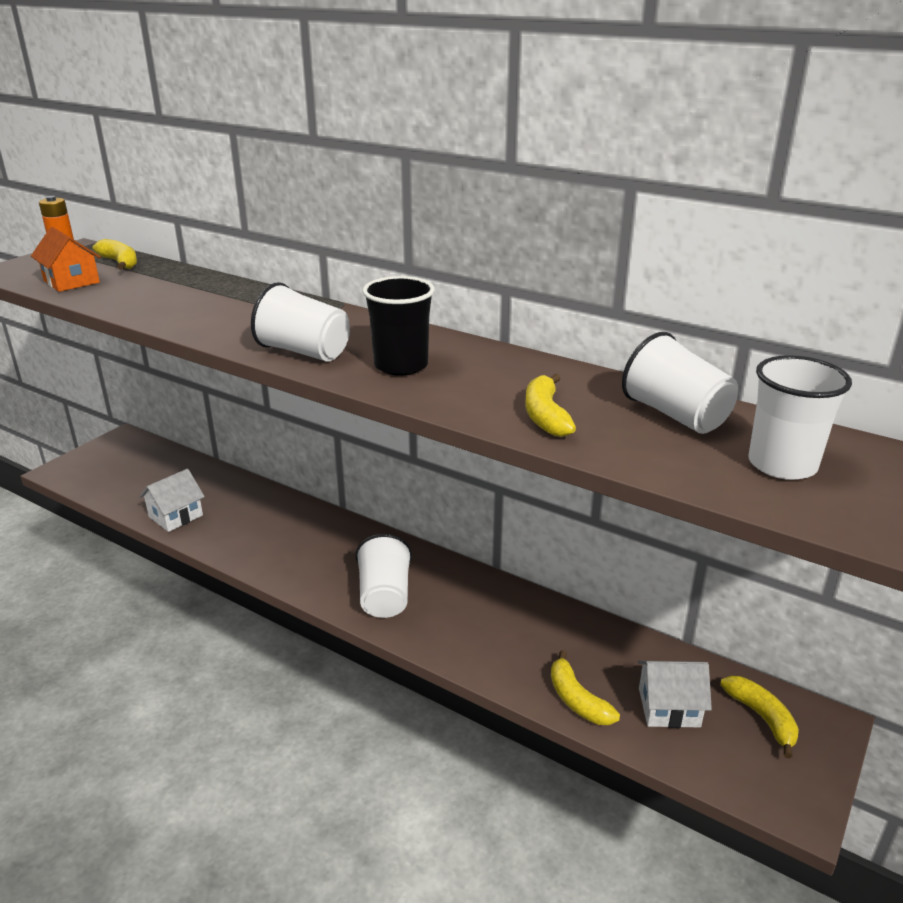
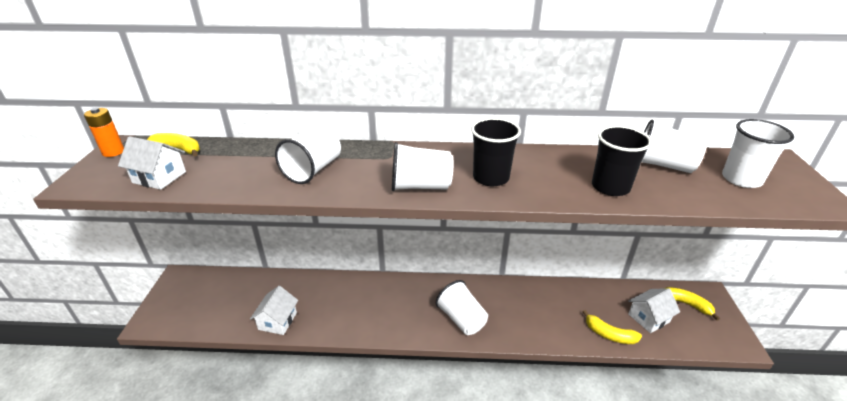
camera: 30 degrees left, 5 degrees up
(71, 281) = (159, 177): orange house -> white house
(217, 309) = (313, 170): none -> white cup
(545, 416) = (610, 187): yellow banana -> black cup

